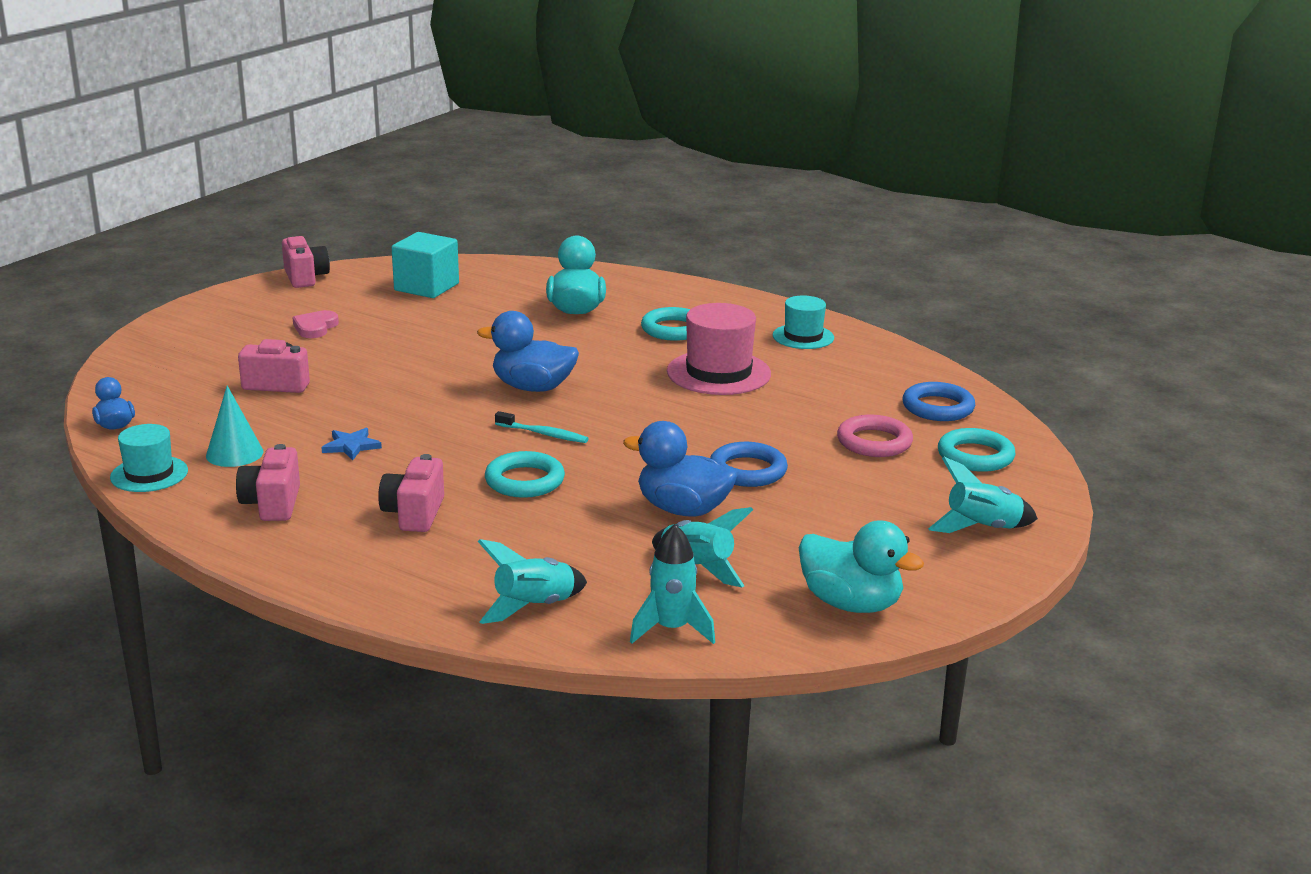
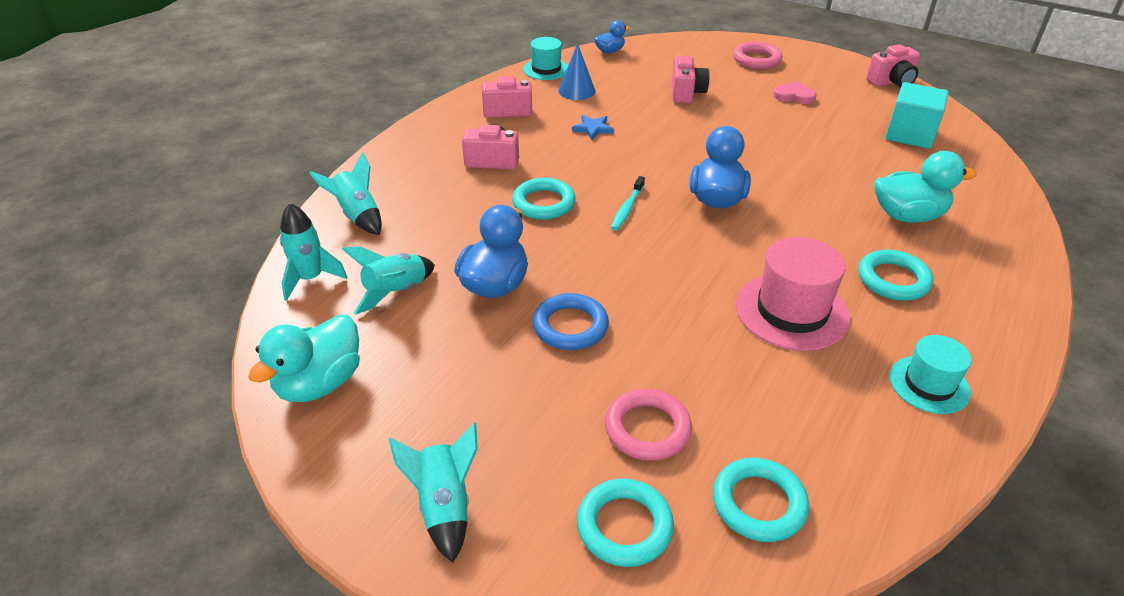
camera: 90 degrees right, 15 degrees up
(204, 336) = (756, 59): none -> pink ring
(234, 453) = (576, 91): turquoise cone -> blue cone
(938, 407) = (759, 503): blue ring -> turquoise ring

